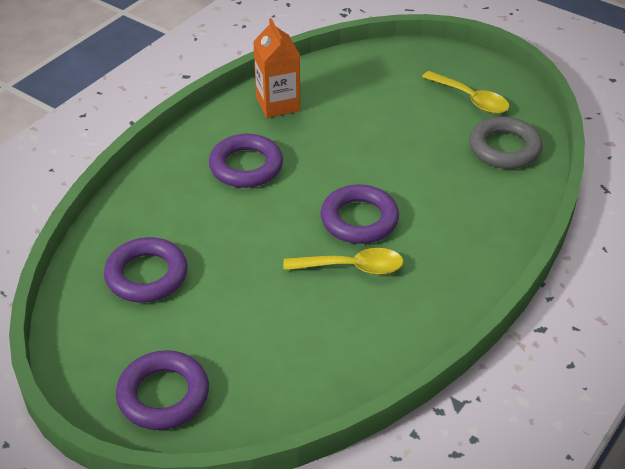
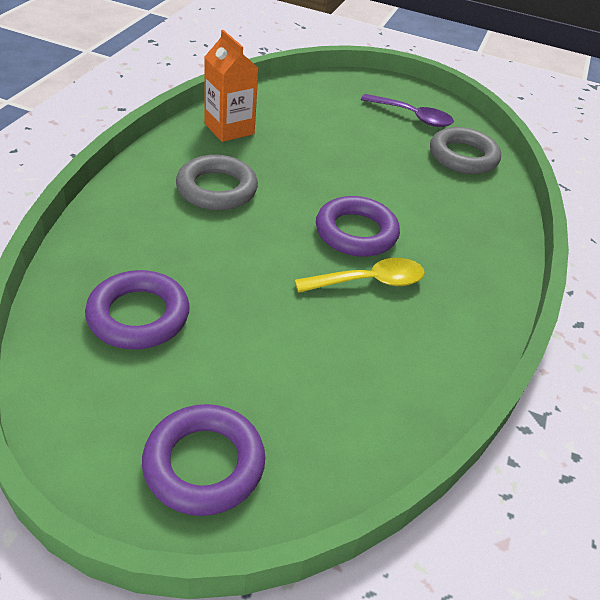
camera: 20 degrees left, 0 degrees up
(246, 166) = (217, 189): purple ring -> grey ring
(471, 99) = (412, 117): yellow spoon -> purple spoon

